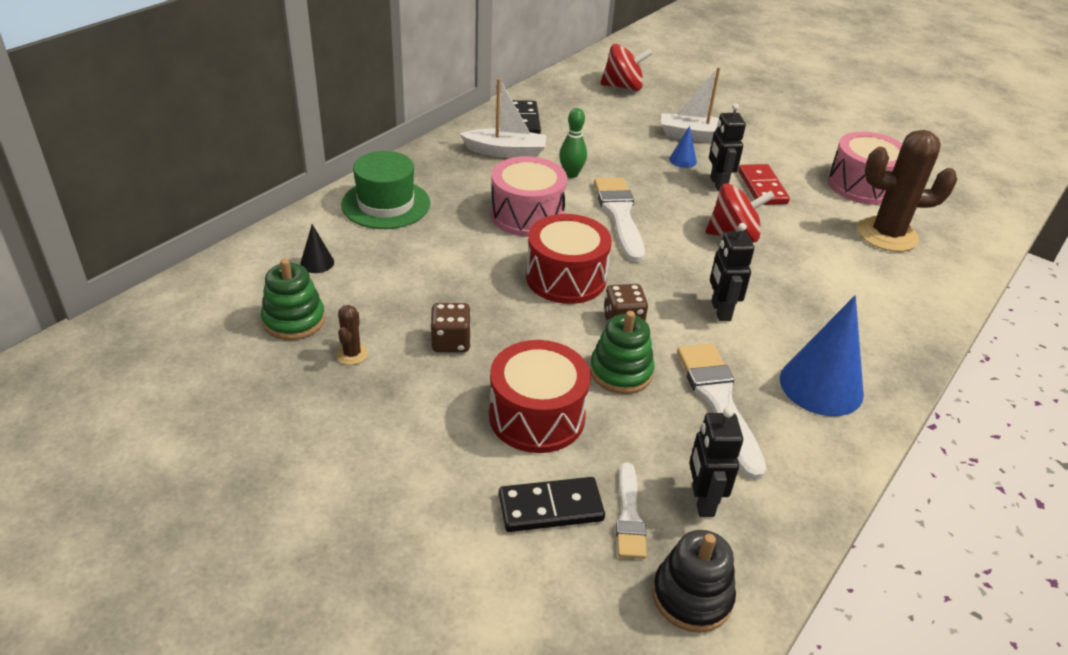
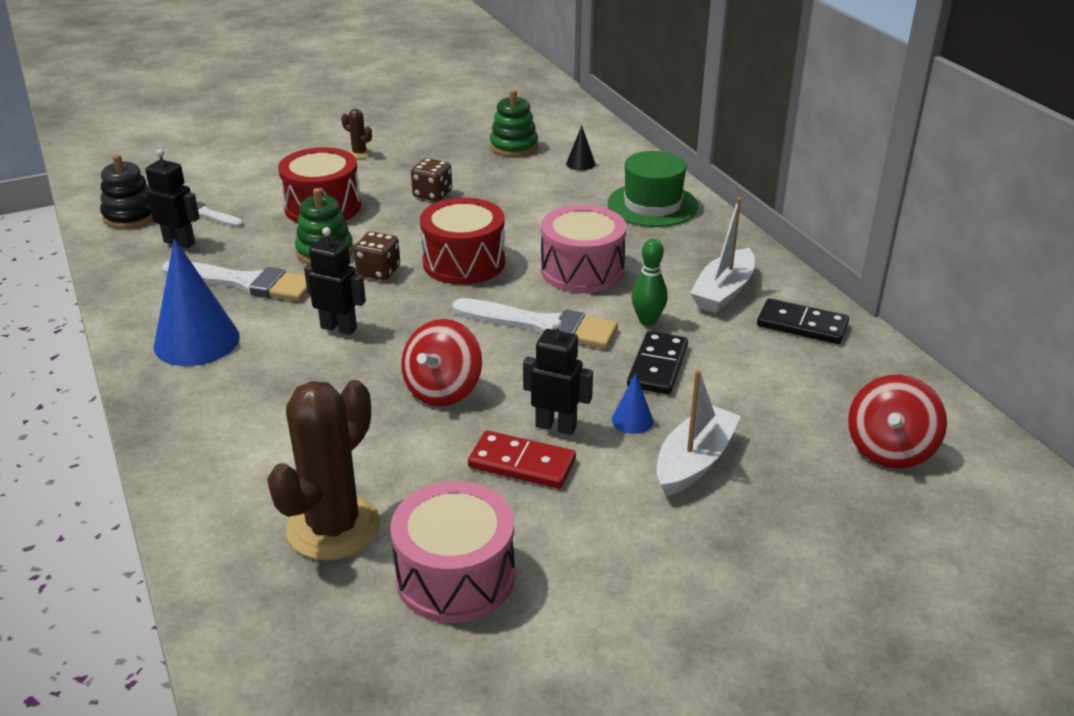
camera: 120 degrees right, 5 degrees down
(352, 354) = (456, 159): brown cactus -> brown cactus (359, 153)
(551, 508) = (246, 192): black domino -> black domino (657, 366)

